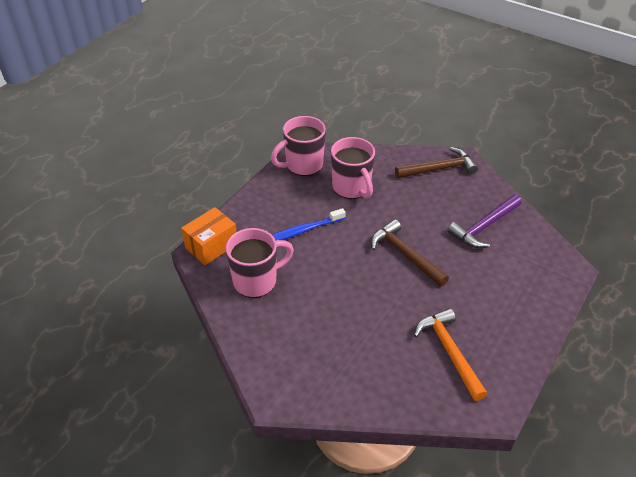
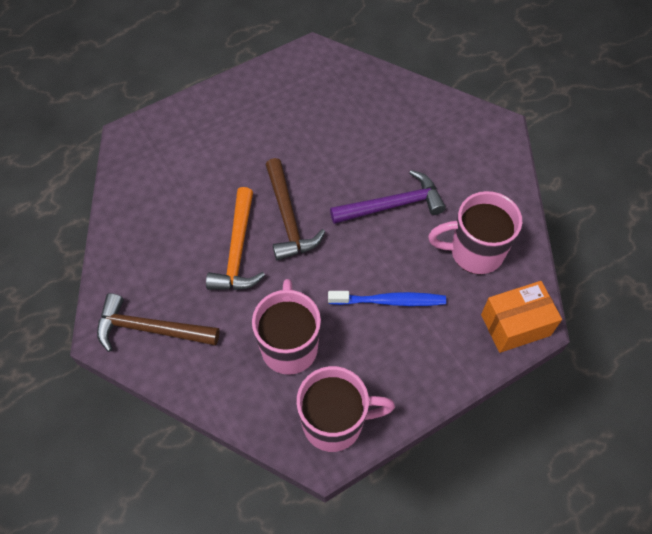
camera: 155 degrees left, 15 degrees up
(449, 352) = (316, 105): orange hammer -> orange hammer (238, 250)
(484, 227) = (171, 217): purple hammer -> purple hammer (392, 205)

